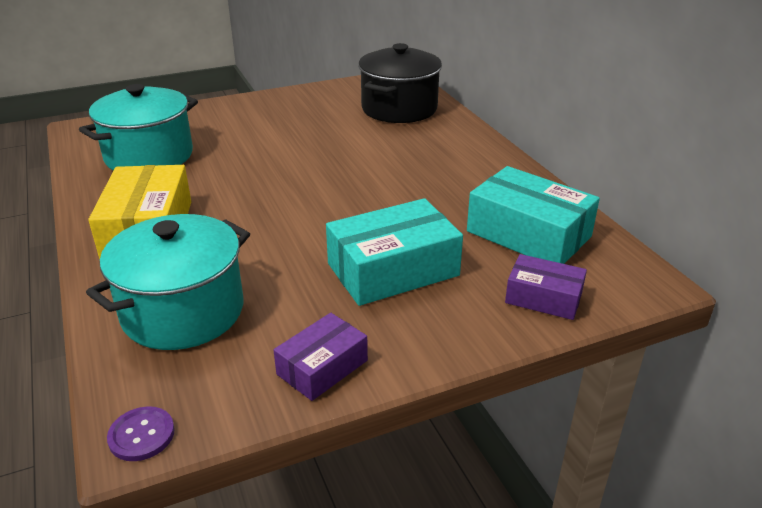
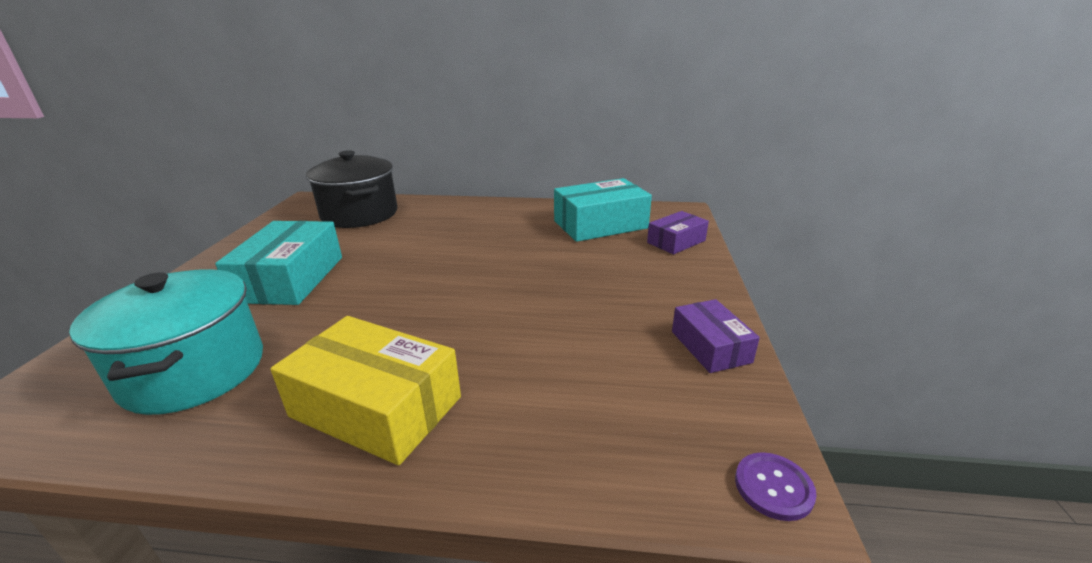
camera: 60 degrees left, 5 degrees down
(183, 311) = (573, 412): turquoise pot -> none
(393, 269) = (599, 281): turquoise box -> turquoise box (290, 279)

